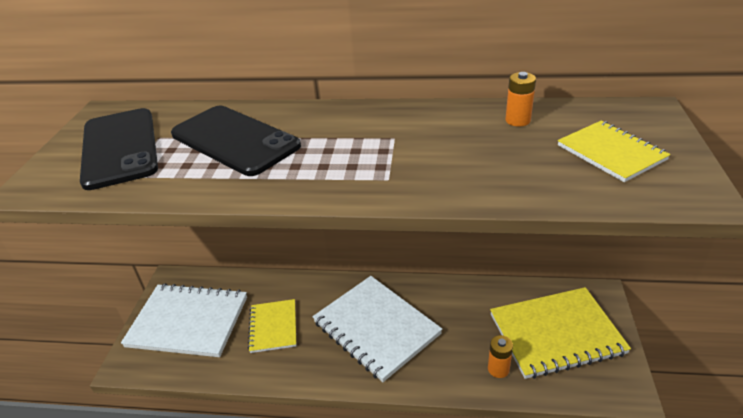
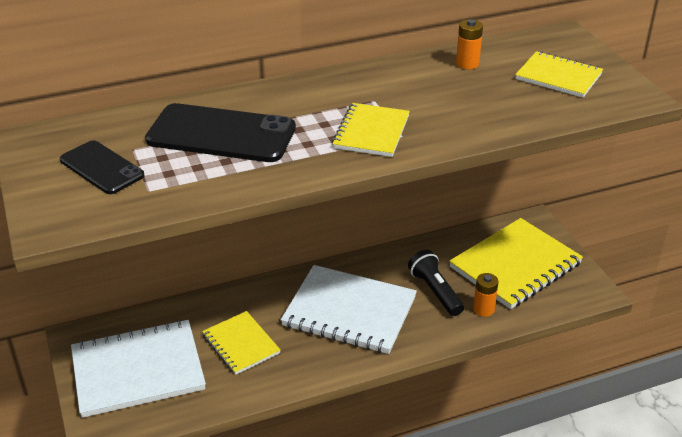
camera: 30 degrees left, 0 degrees up
(120, 148) = (101, 168): black phone -> black phone, size x0.60
(362, 168) = (371, 132): none -> yellow notebook
(463, 334) = (435, 291): none -> black flashlight

